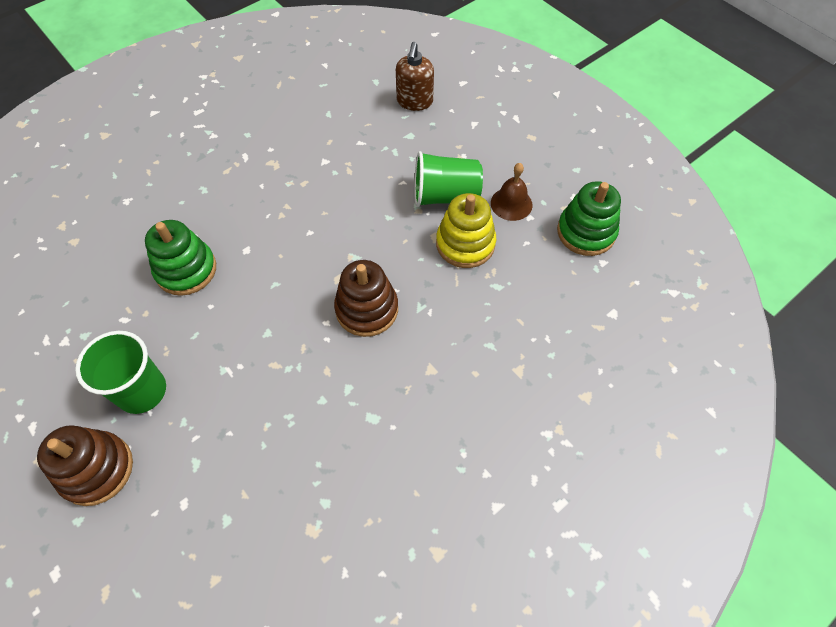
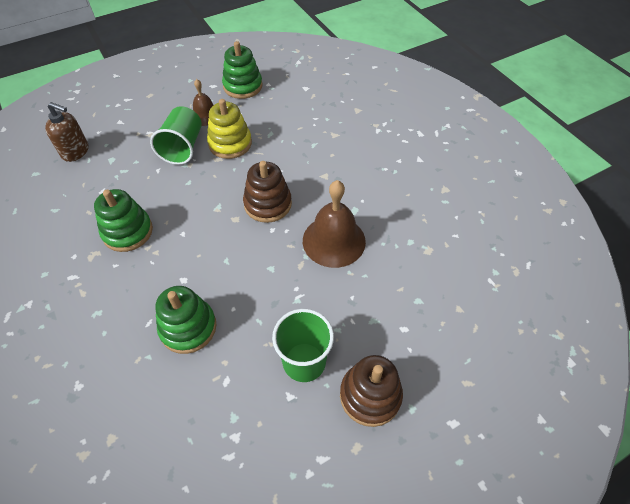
camera: 80 degrees left, 5 degrees down
(306, 182) = (127, 232): none -> green stacking toy
(315, 398) = (334, 241): none -> brown bell

